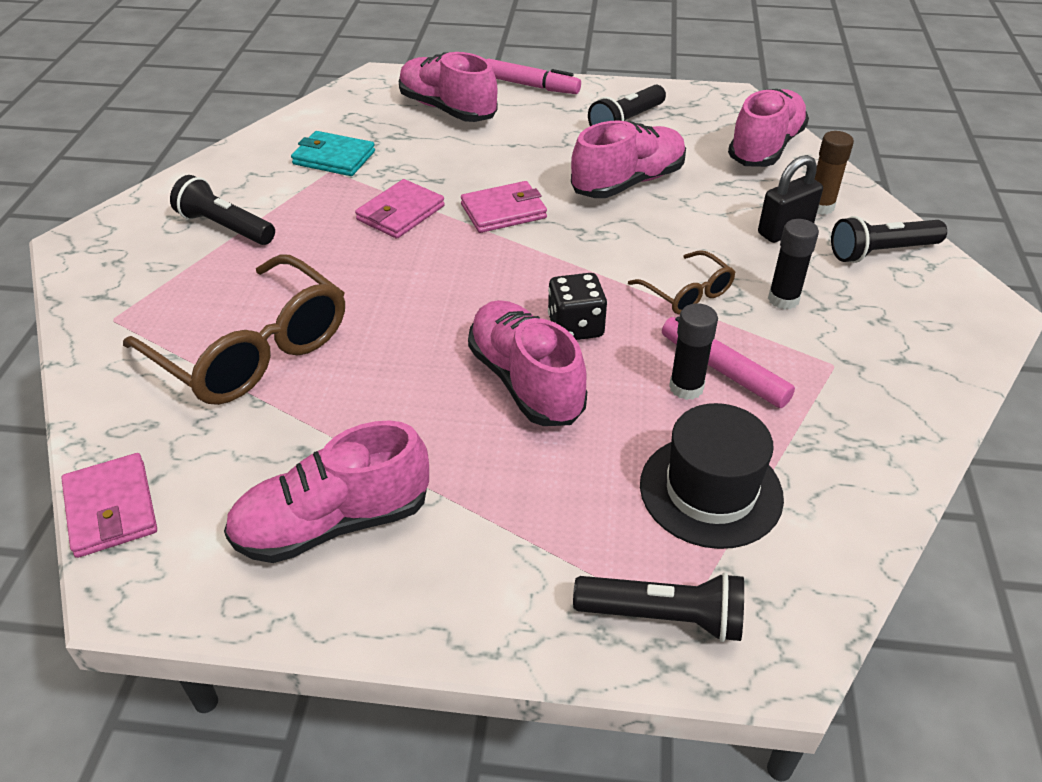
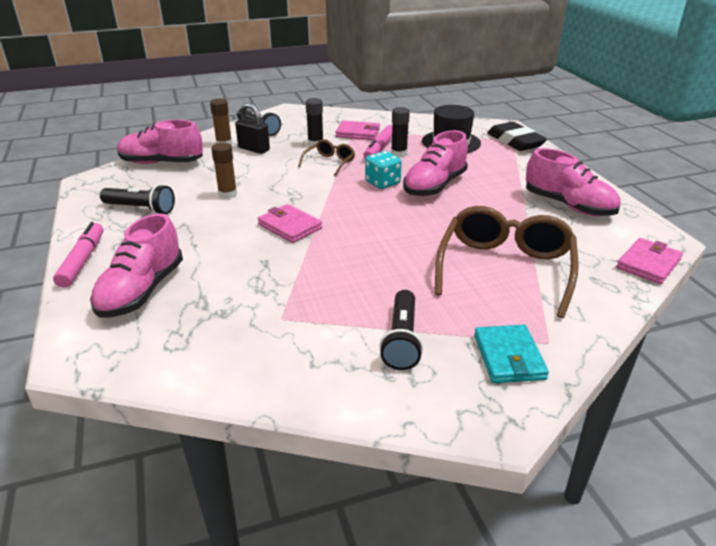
camera: 115 degrees left, 10 degrees down
(334, 158) = (259, 324): turquoise wallet -> turquoise wallet (509, 357)
(401, 213) = (320, 263): pink wallet -> pink wallet (358, 133)
(575, 327) = (382, 183): black dice -> turquoise dice
(628, 182) = (228, 194): pink shoe -> brown glue stick
(664, 617) = (515, 142): black flashlight -> black eraser

